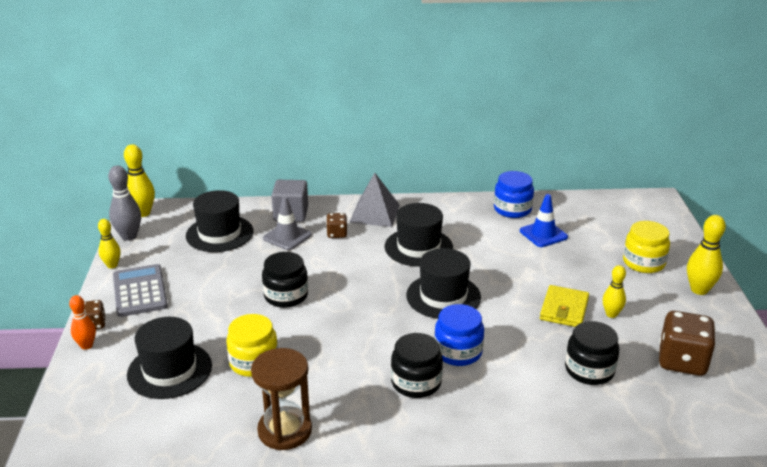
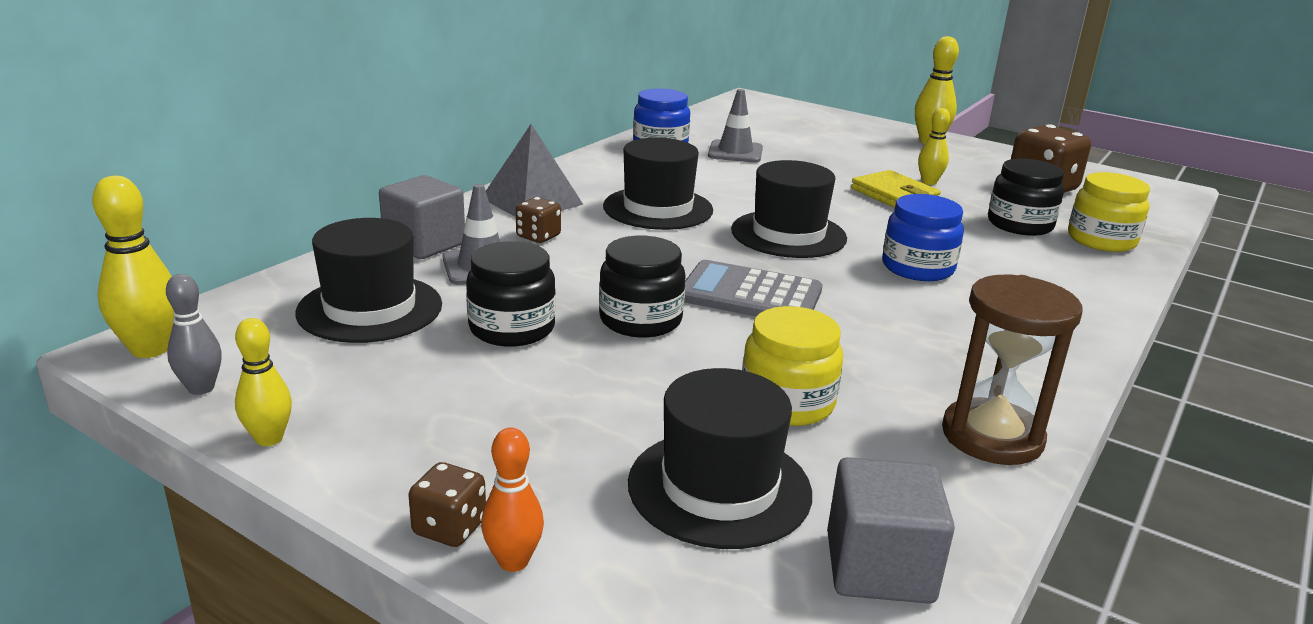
camera: 55 degrees left, 5 degrees down
(129, 236) = (201, 388): grey bowling pin -> grey bowling pin, size x0.65
(139, 291) = (416, 438): grey calculator -> grey calculator (750, 295)
(149, 428) = (879, 568): none -> grey cube
(416, 382) = (958, 311): black jar -> black jar (512, 328)
(543, 234) = (735, 152): blue traffic cone -> grey traffic cone
(643, 262) = (854, 140): yellow jar -> yellow jar (1101, 240)

